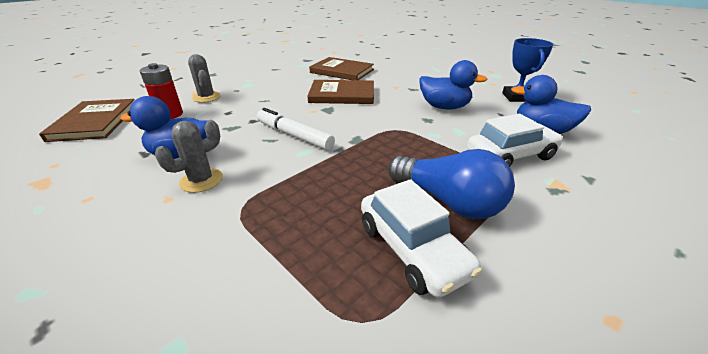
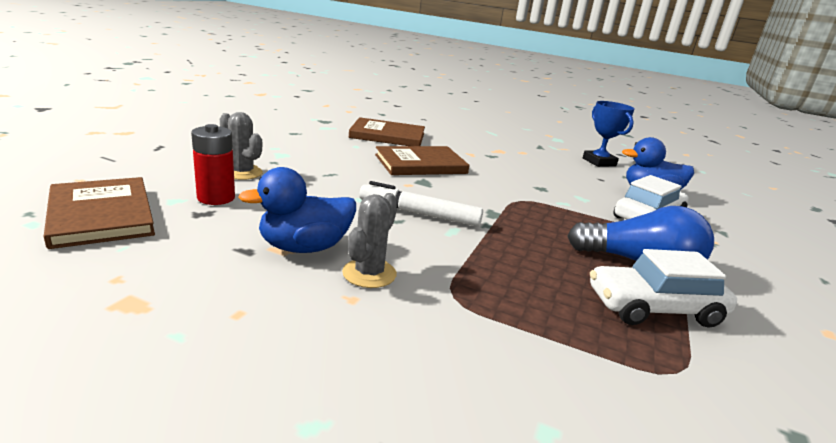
camera: 25 degrees left, 10 degrees down
(412, 249) = (654, 308): white car -> white car turned 135 degrees clockwise
(444, 107) = (543, 174): blue duck -> none

